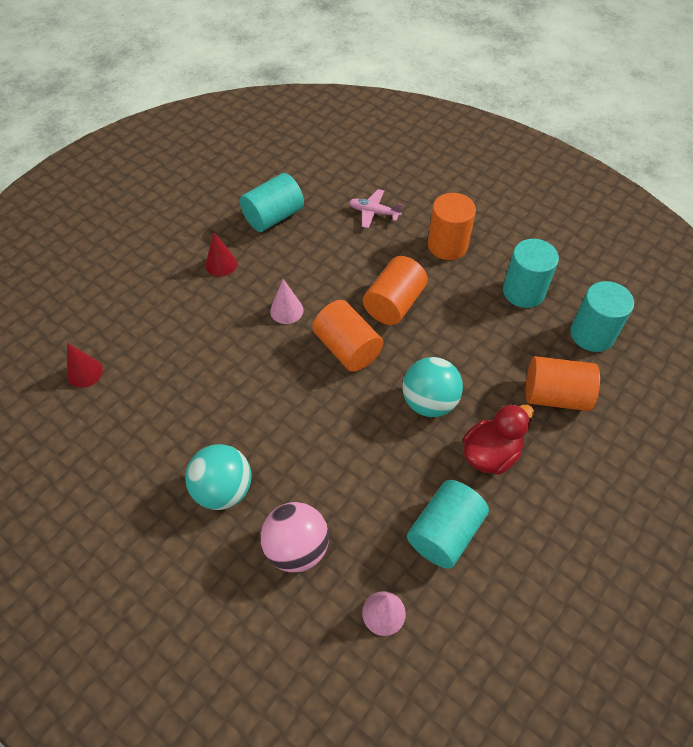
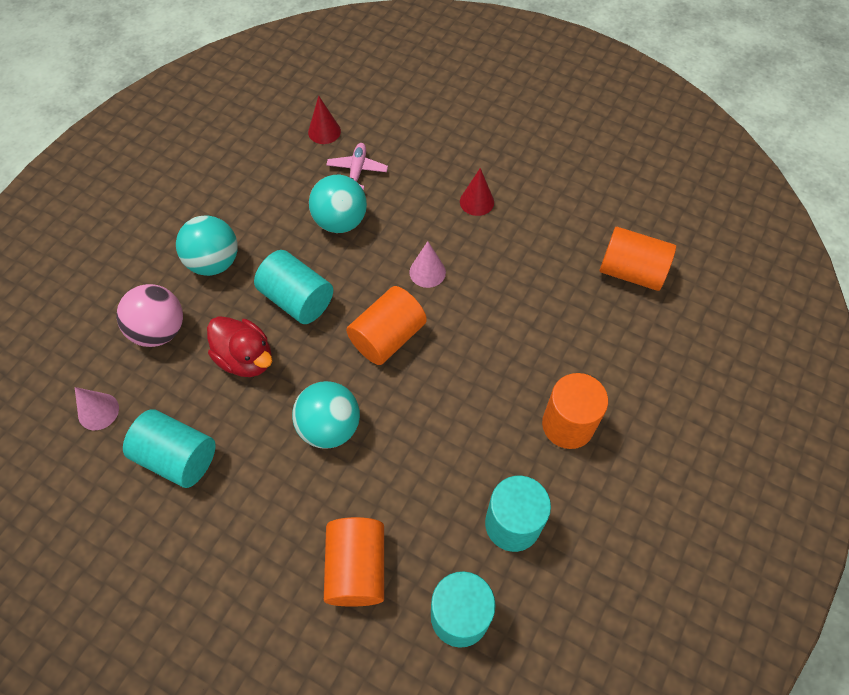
camera: 80 degrees right, 5 degrees up
(208, 370) = (340, 221): none -> turquoise ball
(273, 217) = (559, 234): turquoise cylinder -> turquoise cylinder (297, 299)
(374, 212) = (598, 334): pink plane -> pink plane (357, 171)
(394, 304) = (459, 375): orange cylinder -> orange cylinder (631, 271)
(490, 454) = (271, 496): red duck -> red duck (246, 358)

